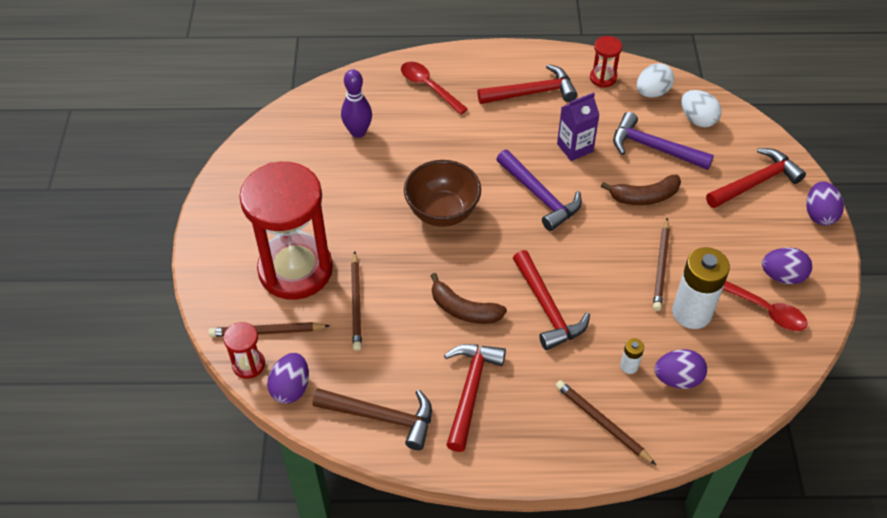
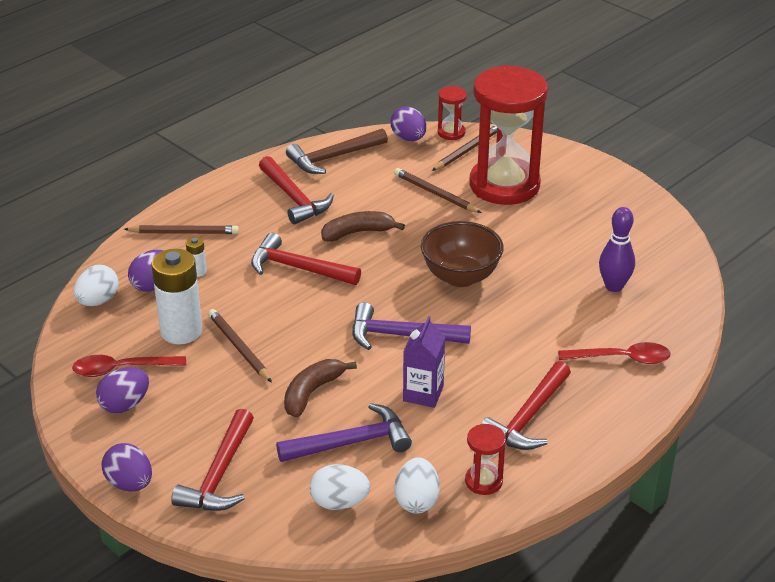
camera: 135 degrees right, 15 degrees down
(736, 395) = (98, 301): none -> white egg

